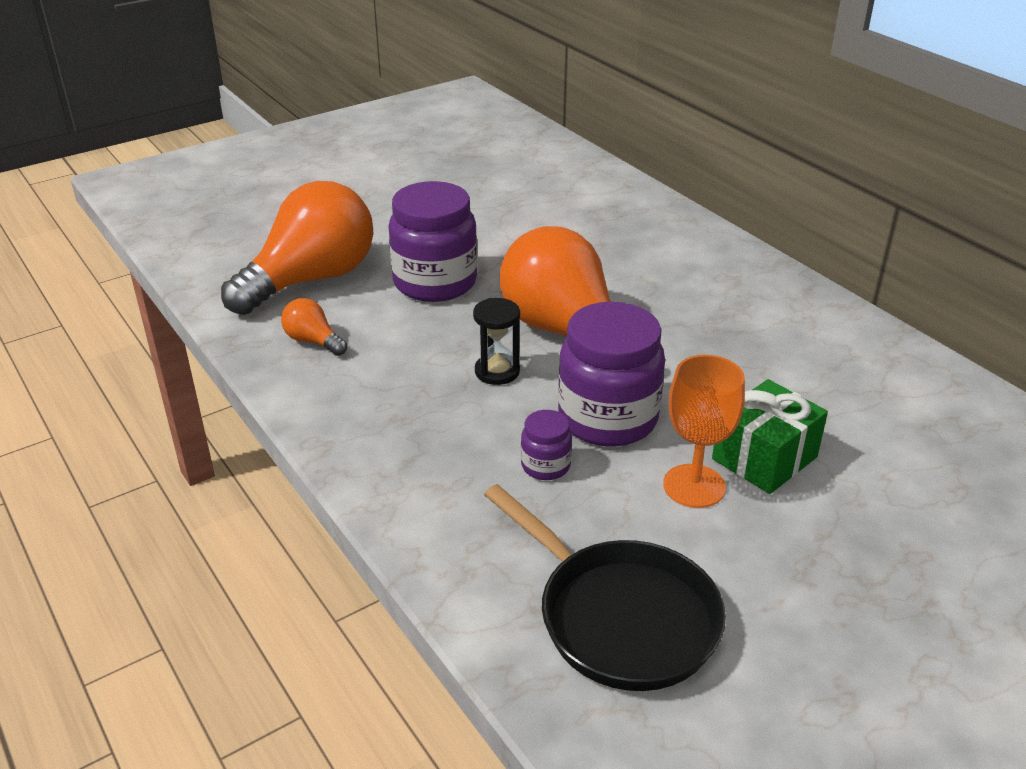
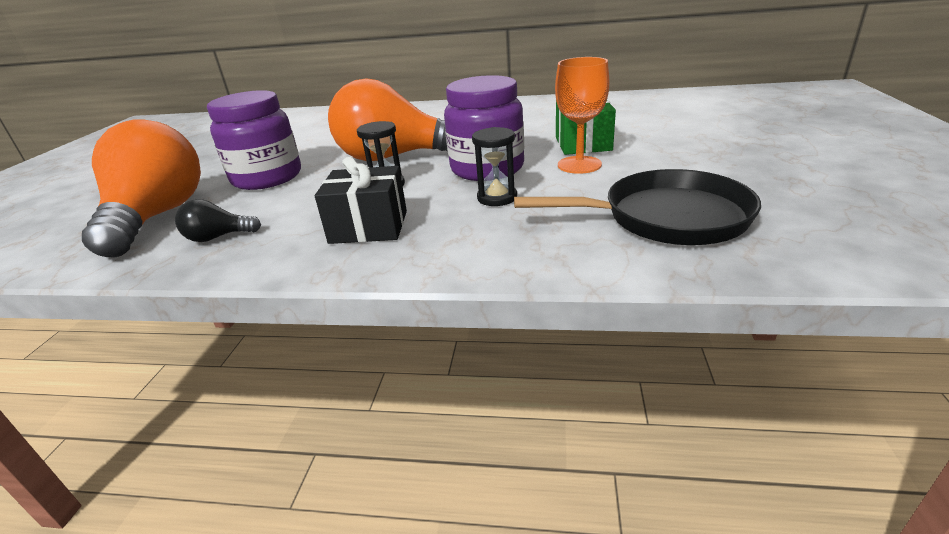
camera: 45 degrees left, 5 degrees down
(313, 341) = (218, 237): orange light bulb -> black light bulb
(408, 416) = (369, 227): none -> black gift
(545, 466) = (497, 198): purple jar -> black hourglass

